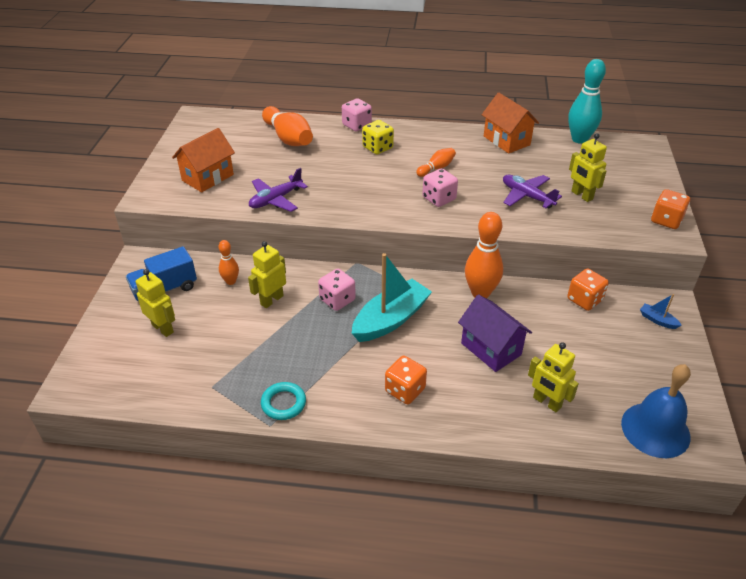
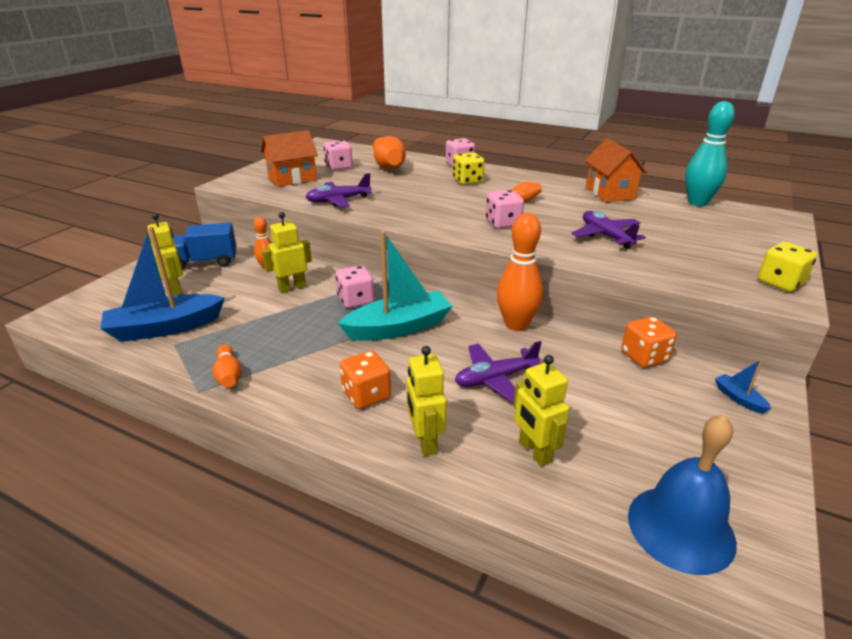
camera: 20 degrees right, 10 degrees down
(189, 372) = (165, 328): none -> blue boat
(242, 150) = (339, 167): none -> pink dice
(283, 403) = (229, 375): turquoise ring -> orange bowling pin
(491, 349) = (496, 379): purple house -> purple plane
(581, 195) = (675, 245): yellow robot -> yellow robot (425, 442)
(666, 220) = (780, 282): orange dice -> yellow dice

